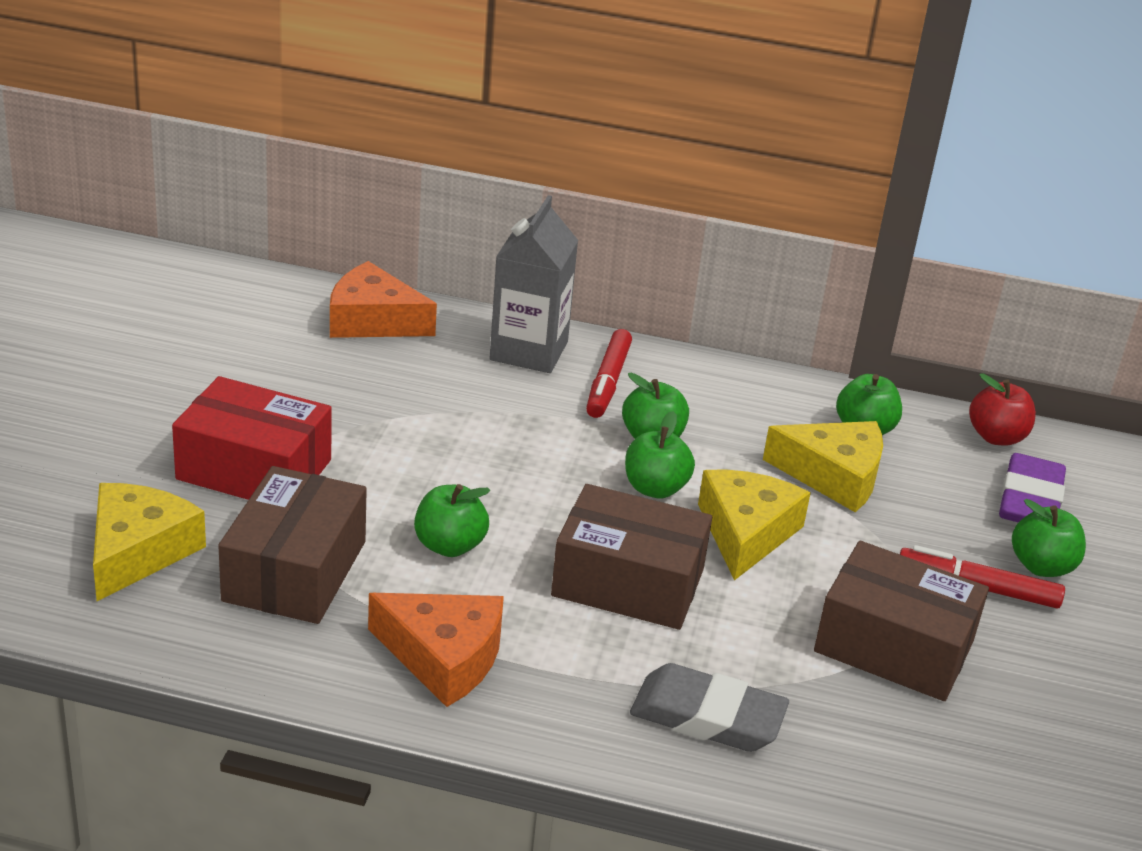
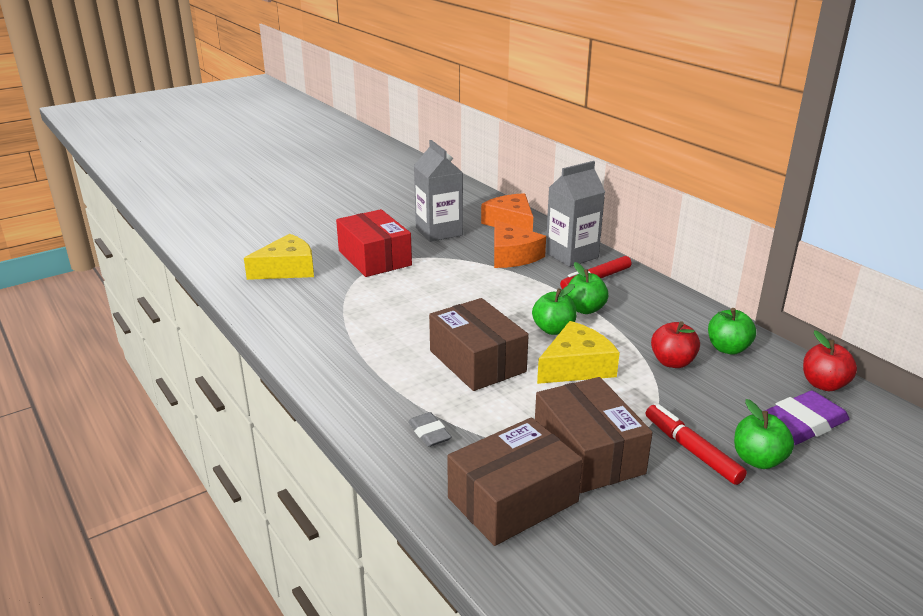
camera: 45 degrees right, 5 degrees down
(286, 378) = (439, 232): none -> grey carton
(295, 571) = (334, 298): brown box -> brown box (513, 500)
(443, 657) = (344, 353): orange cheese -> orange cheese (512, 255)
(449, 545) = (414, 314): green apple -> none
(707, 717) = (429, 433): grey eraser -> grey eraser, size x0.55
(833, 476) = (672, 362): yellow cheese -> red apple

